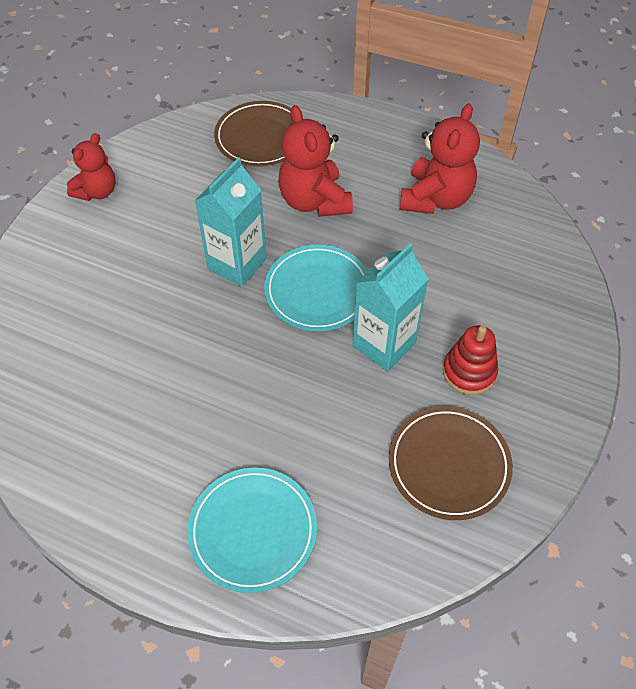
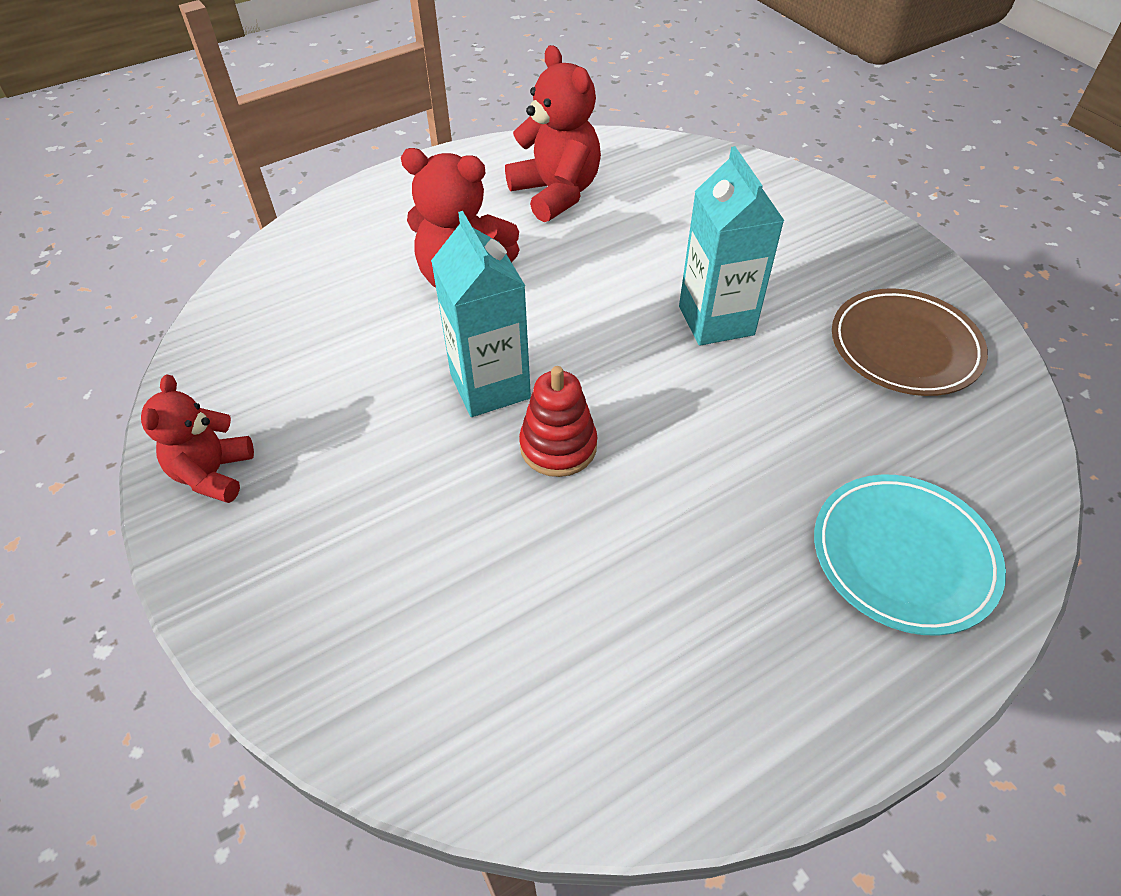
camera: 55 degrees left, 5 degrees down
(97, 191) = (213, 474): red teddy bear -> red teddy bear turned 150 degrees counterclockwise
(261, 137) = (316, 275): brown plate -> none
(318, 291) = (597, 336): turquoise plate -> none
(469, 372) = (798, 278): red stacking toy -> red stacking toy (558, 446)

